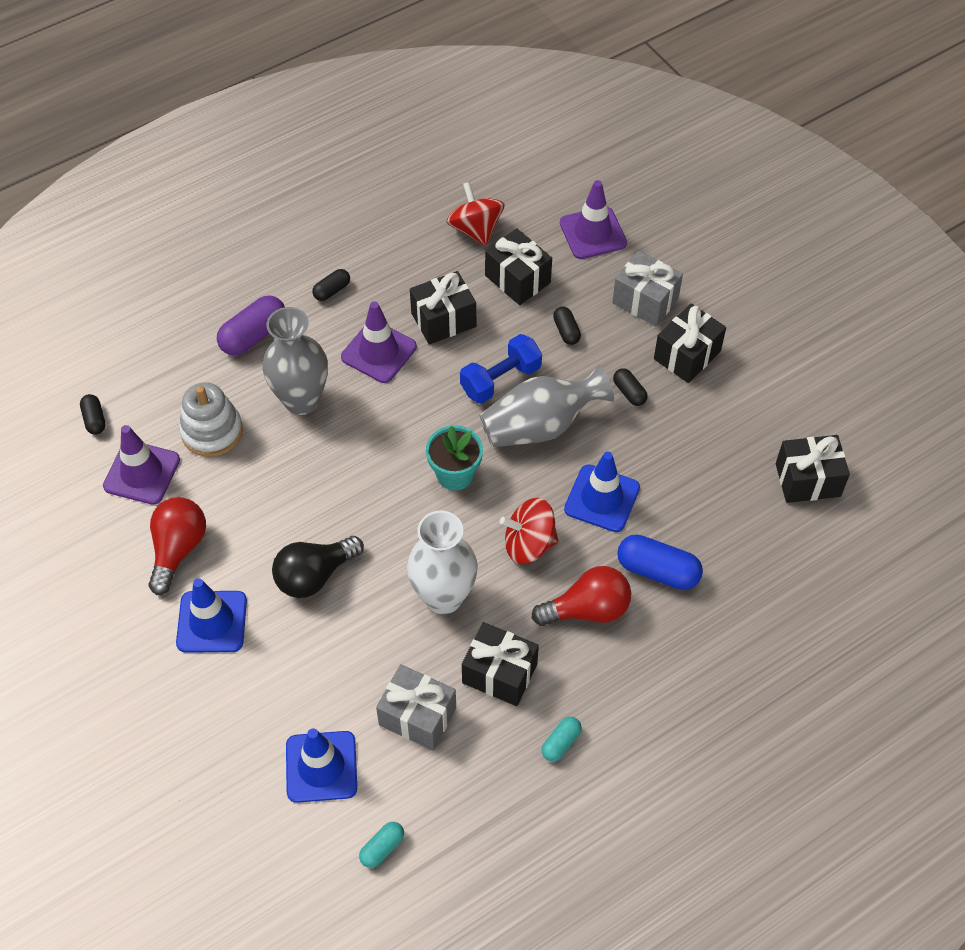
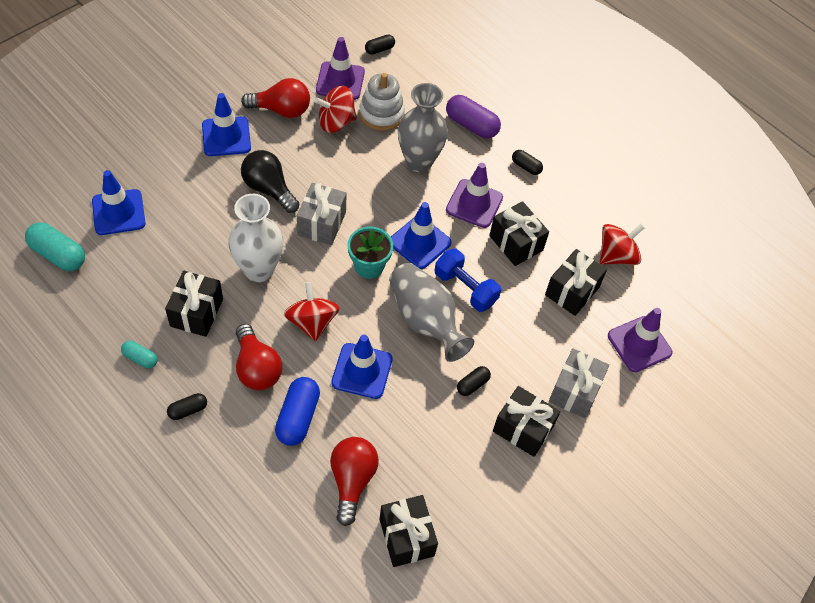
camera: 75 degrees right, 0 degrees up
(215, 485) = (336, 122): none -> red spinning top
(382, 848) = (58, 255): turquoise capsule -> turquoise capsule, size x1.79
(417, 716) = (159, 264): grey gift -> grey gift (321, 223)
(427, 416) = (420, 242): none -> blue traffic cone
(566, 331) = (526, 332): black capsule -> black capsule (188, 410)
(740, 524) = (352, 481): none -> red light bulb

